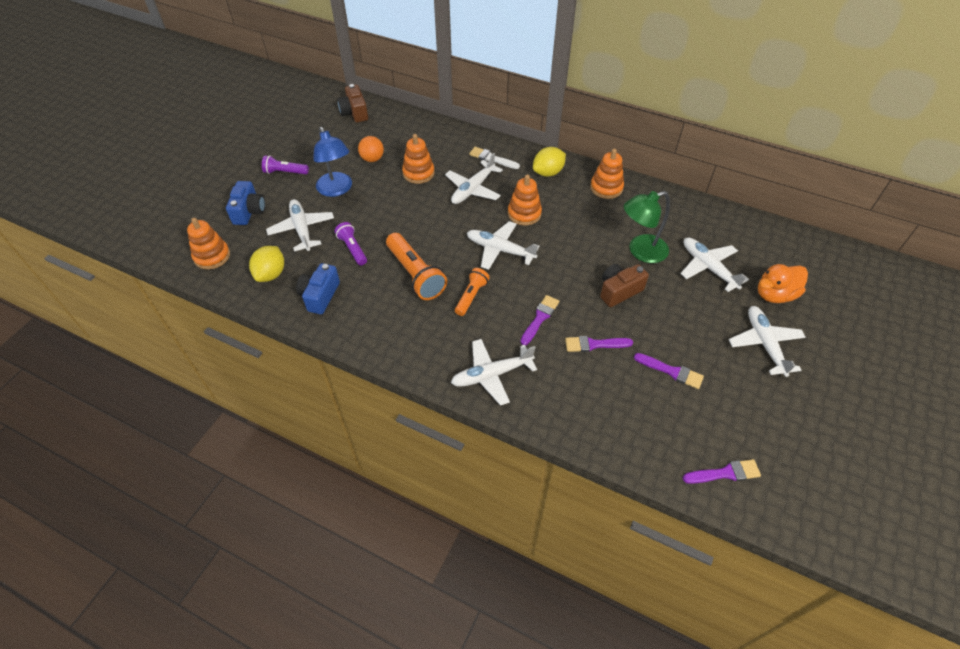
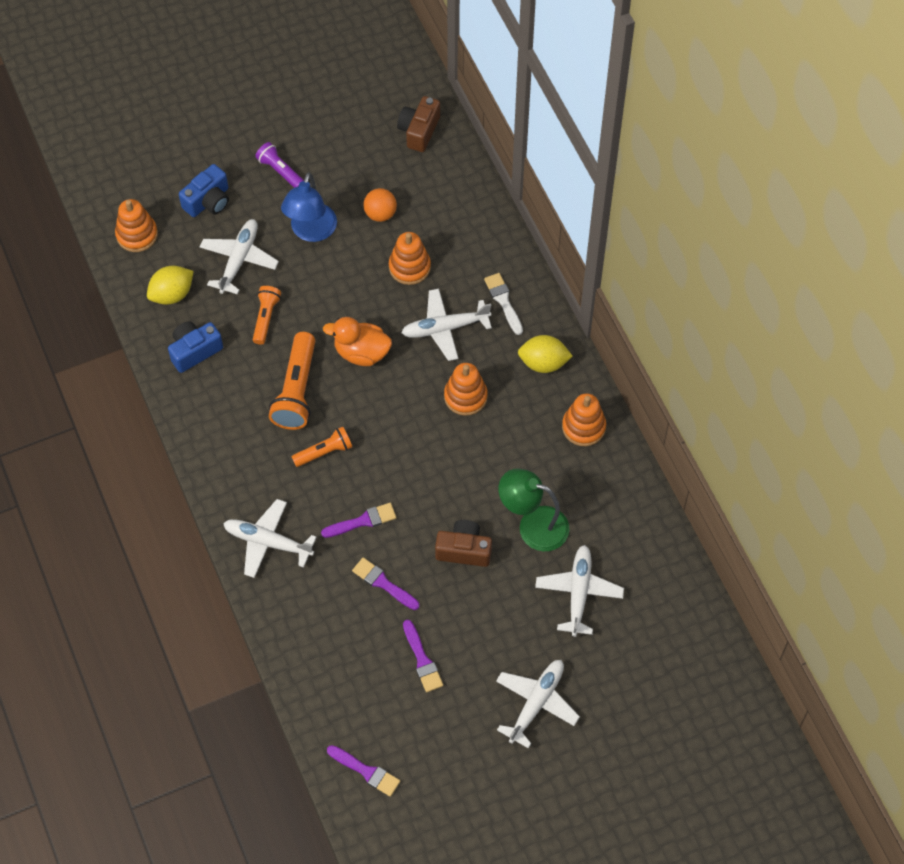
camera: 40 degrees right, 10 degrees up
(352, 249) = (266, 318): purple flashlight -> orange flashlight
(500, 250) = (399, 422): white plane -> none
(775, 295) = (608, 668): orange duck -> orange duck (361, 352)

